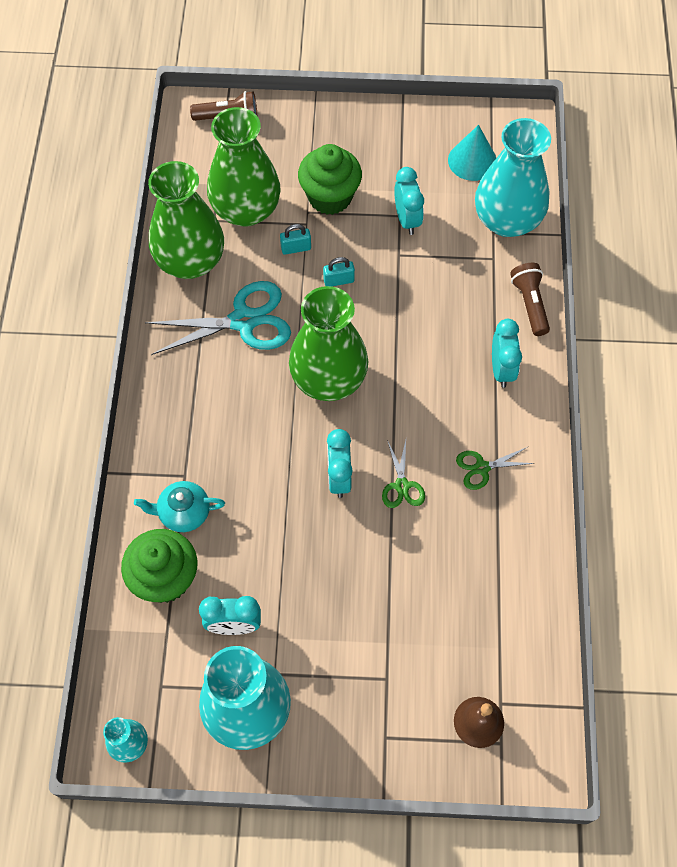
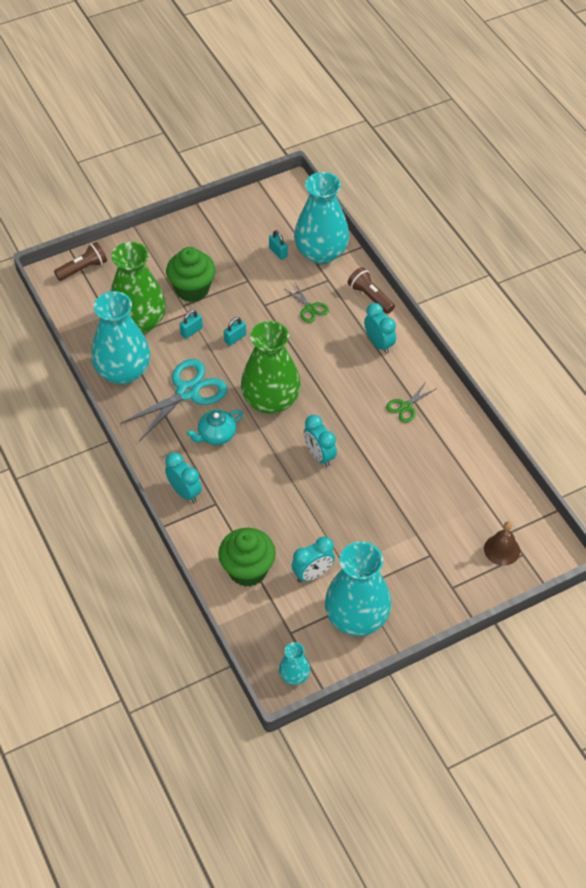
camera: 30 degrees left, 10 degrees down
(183, 513) = (231, 526): turquoise teapot -> turquoise teapot (216, 435)
(190, 261) = (123, 371): green vase -> turquoise vase
(402, 486) = (363, 441): green scissors -> green scissors (310, 308)
(407, 220) = (254, 281): turquoise clock -> turquoise clock (185, 492)
(457, 196) = (278, 252): none -> turquoise padlock
(472, 161) = (273, 226): turquoise cone -> none

